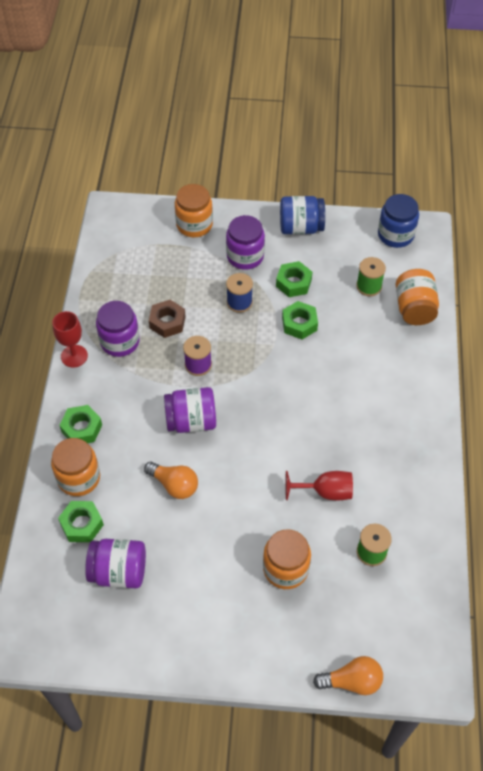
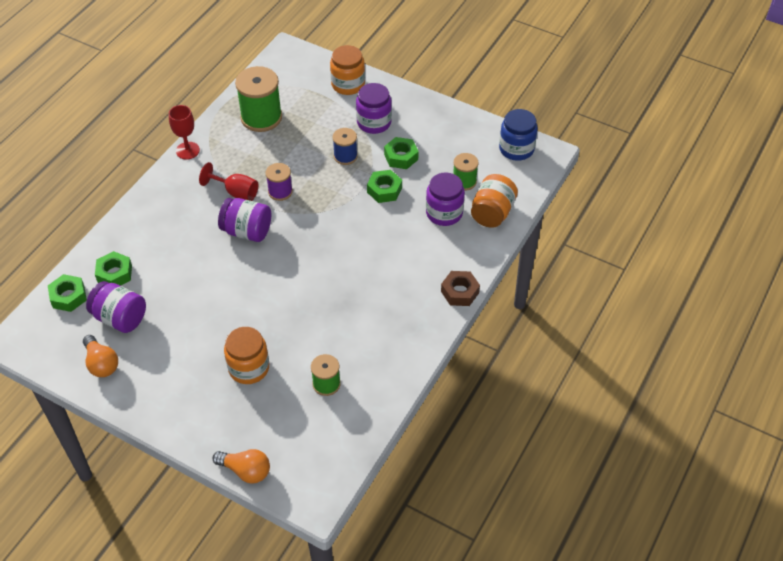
camera: 25 degrees right, 5 degrees down
(79, 478) = (134, 240): orange jar -> none
(82, 428) = (159, 205): green nut -> green nut (68, 296)
(120, 341) = (230, 152): purple jar -> purple jar (444, 213)
(129, 291) = (261, 117): none -> green spool
(167, 322) = (277, 151): brown nut -> brown nut (460, 292)
(174, 485) = (202, 273): orange light bulb -> orange light bulb (101, 363)
(301, 227) = (436, 116): blue jar -> none
(325, 492) = (319, 324): red goblet -> red goblet (236, 192)

